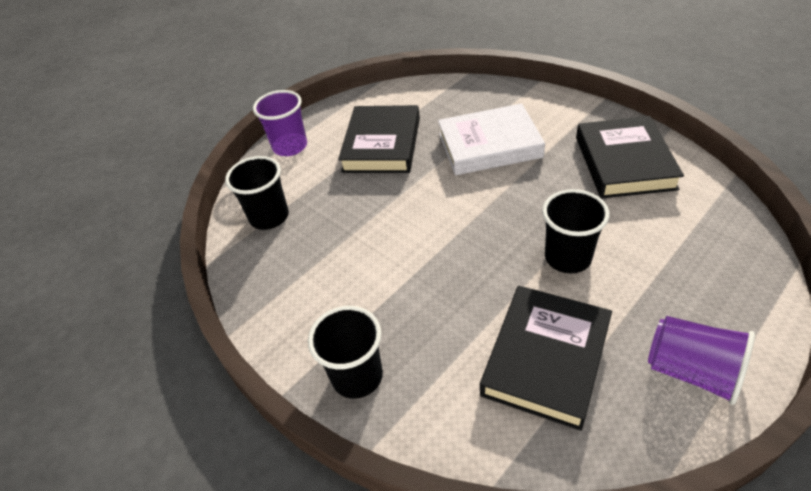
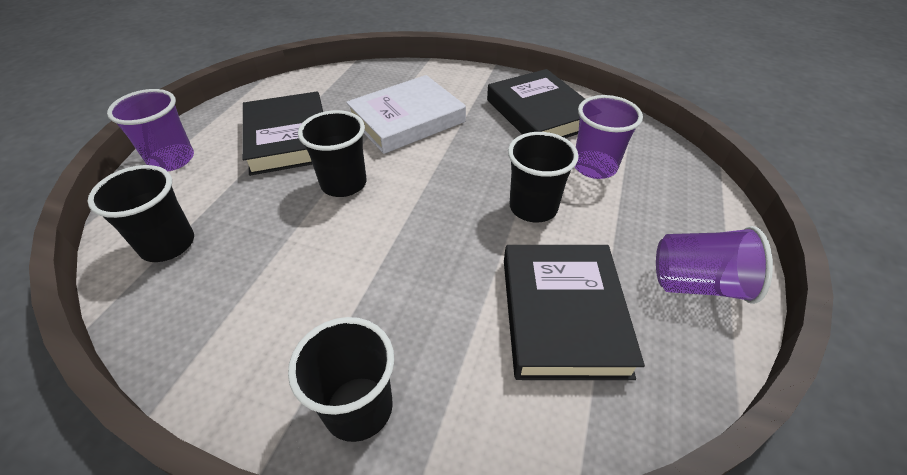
camera: 30 degrees left, 0 degrees up
(411, 196) = (344, 184): none -> black cup
(652, 231) = (594, 167): none -> purple cup

